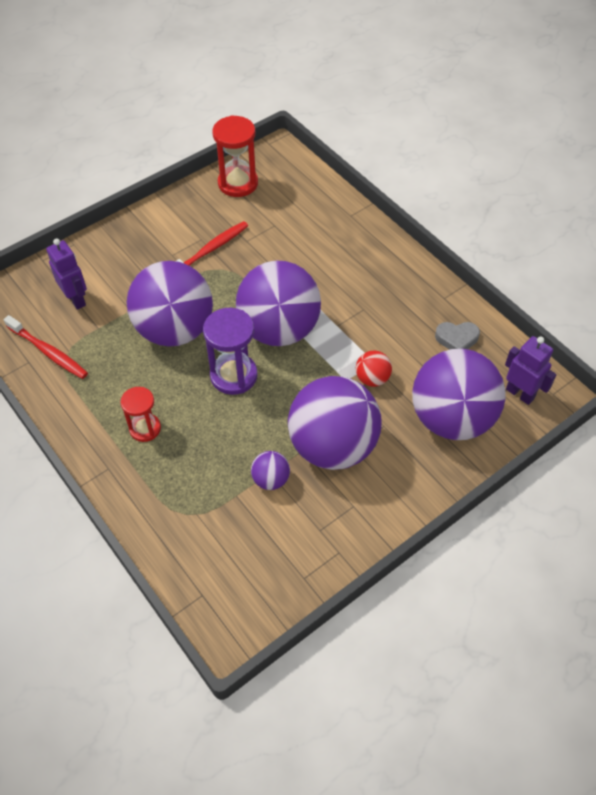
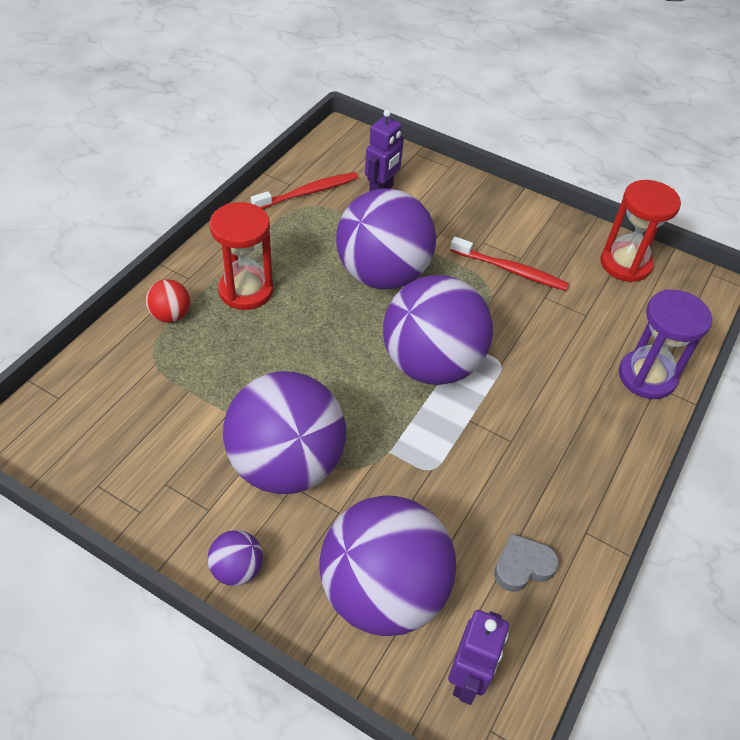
camera: 65 degrees right, 5 degrees down
(48, 352) = (307, 193): red toothbrush -> red toothbrush turned 135 degrees counterclockwise
(145, 428) = (246, 290): red hourglass -> red hourglass, size x1.56
(233, 375) = (346, 342): purple hourglass -> purple hourglass (647, 376)
(271, 479) = (219, 416): purple ball -> purple ball (237, 569)
(372, 378) = (405, 480): red ball -> red ball (171, 315)
(457, 339) = (522, 566): grey heart -> grey heart turned 90 degrees clockwise

